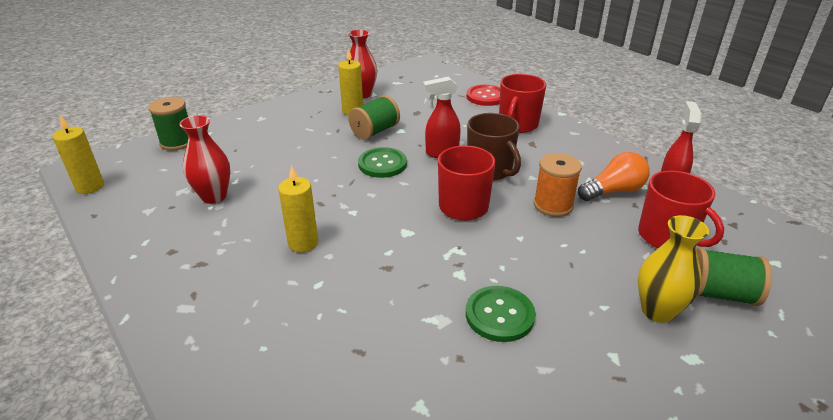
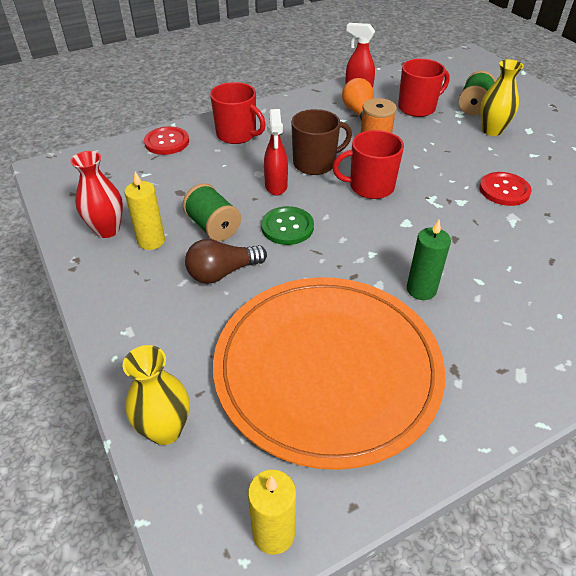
camera: 80 degrees left, 10 degrees up
(177, 142) = (165, 430): green spool -> yellow vase
(214, 196) = (327, 369): red vase -> orange plate
(303, 243) = (421, 289): yellow candle -> green candle
(320, 142) = (222, 273): none -> brown light bulb
(499, 315) = (504, 190): green button -> red button

